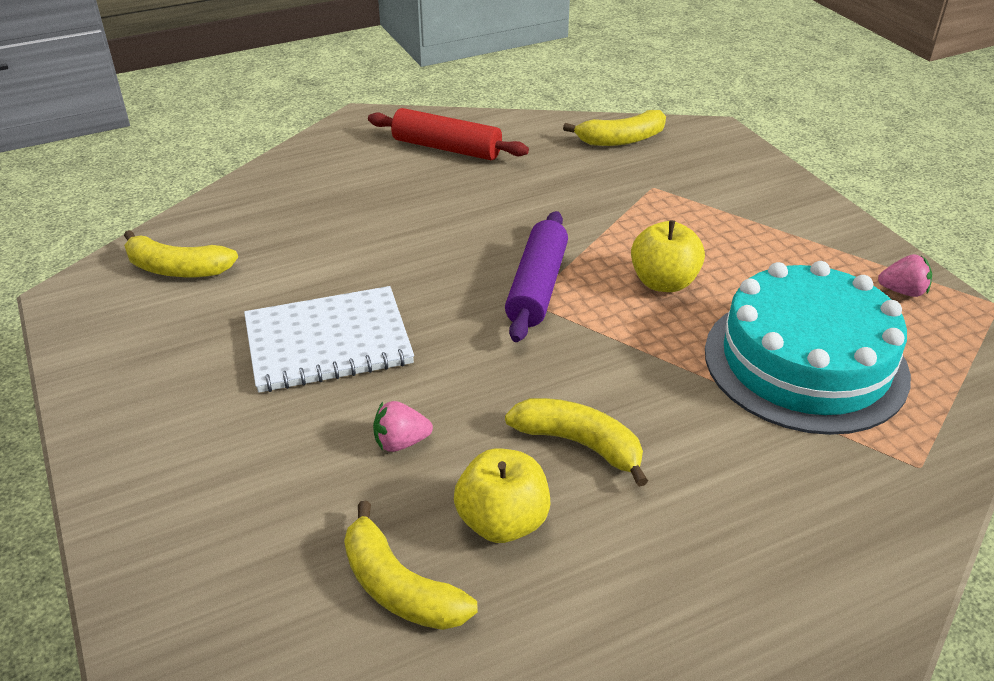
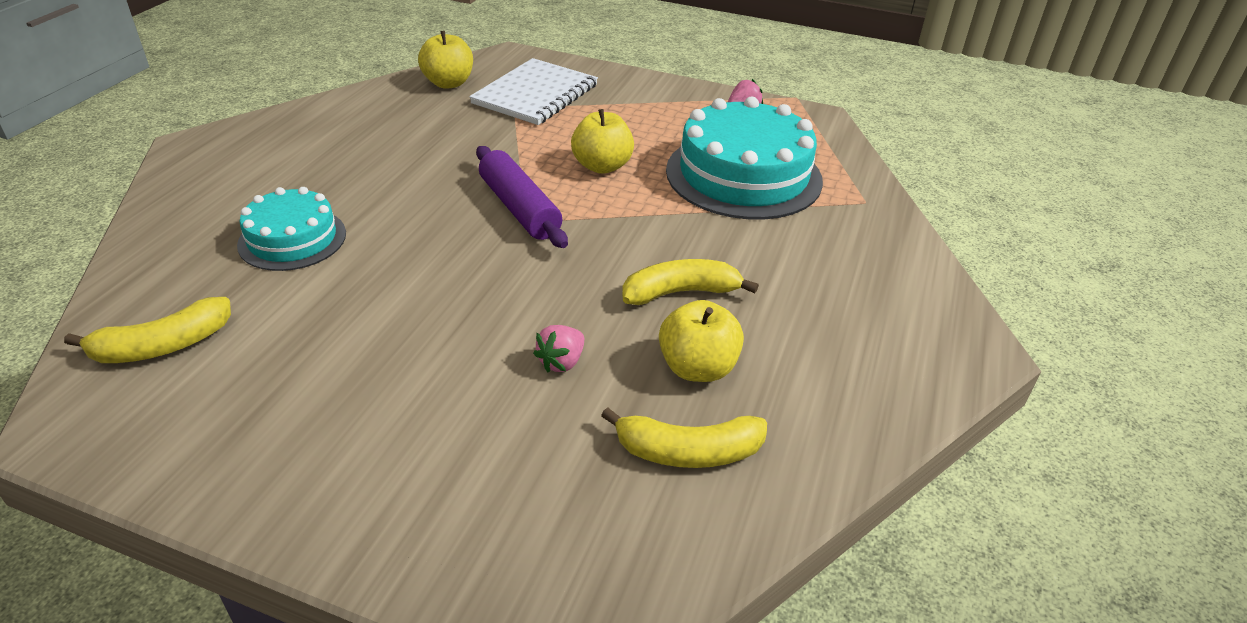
camera: 45 degrees left, 0 degrees up
(328, 342) = (404, 327): white notebook -> white notebook (535, 94)
(340, 228) = (292, 239): none -> turquoise cake
(447, 148) = (308, 139): red rolling pin -> none
(621, 139) = (448, 83): yellow banana -> yellow apple

